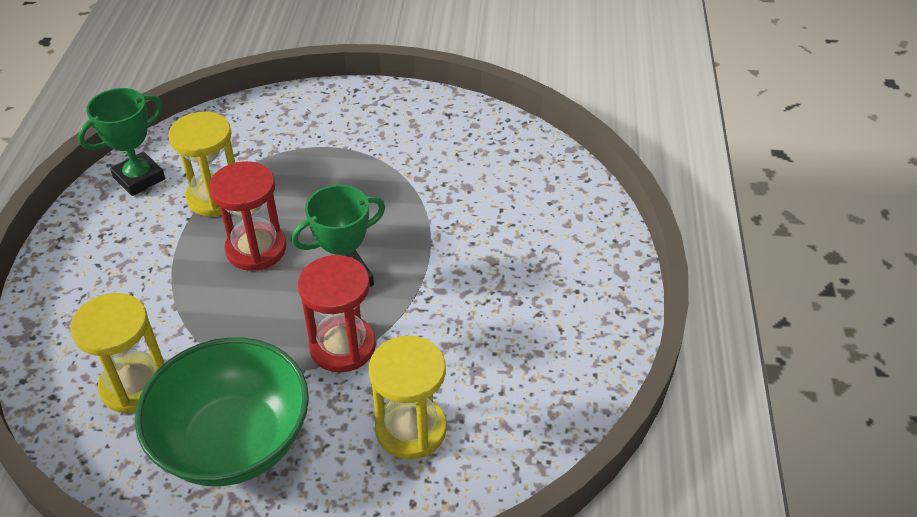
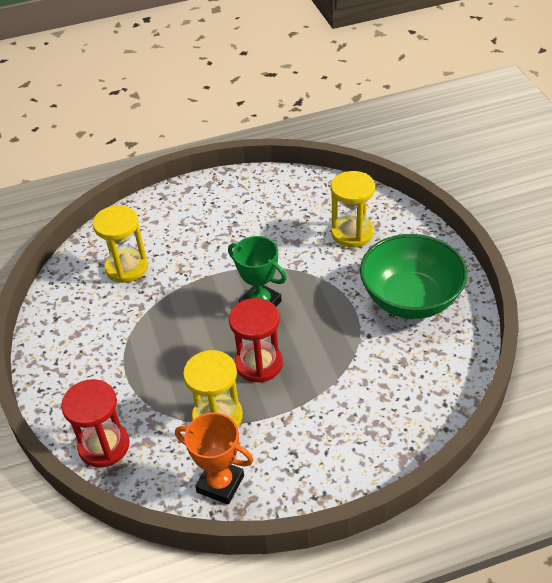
camera: 110 degrees left, 0 degrees up
(135, 385) = (407, 365): yellow hourglass -> yellow hourglass (126, 267)
(139, 178) = (220, 484): green trophy -> orange trophy
(342, 346) = (315, 282): red hourglass -> red hourglass (104, 446)

